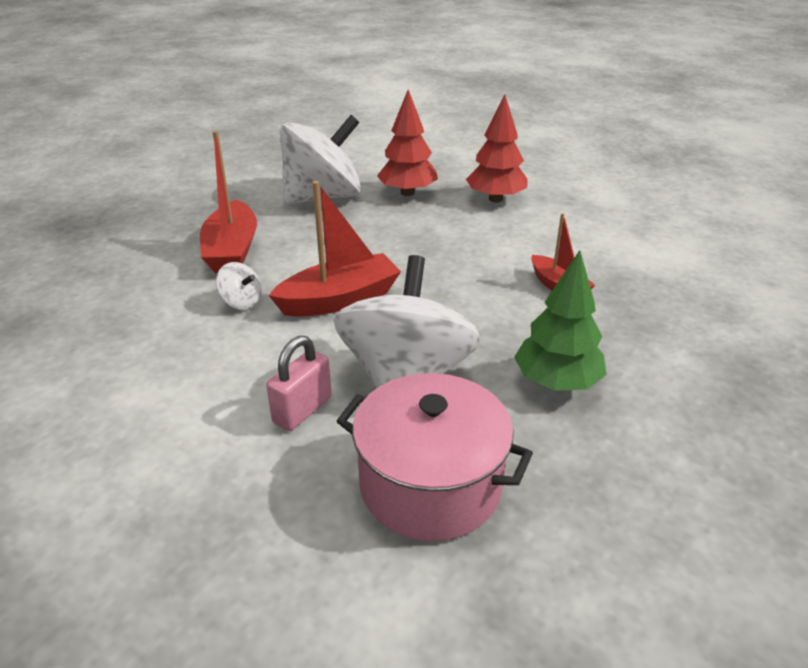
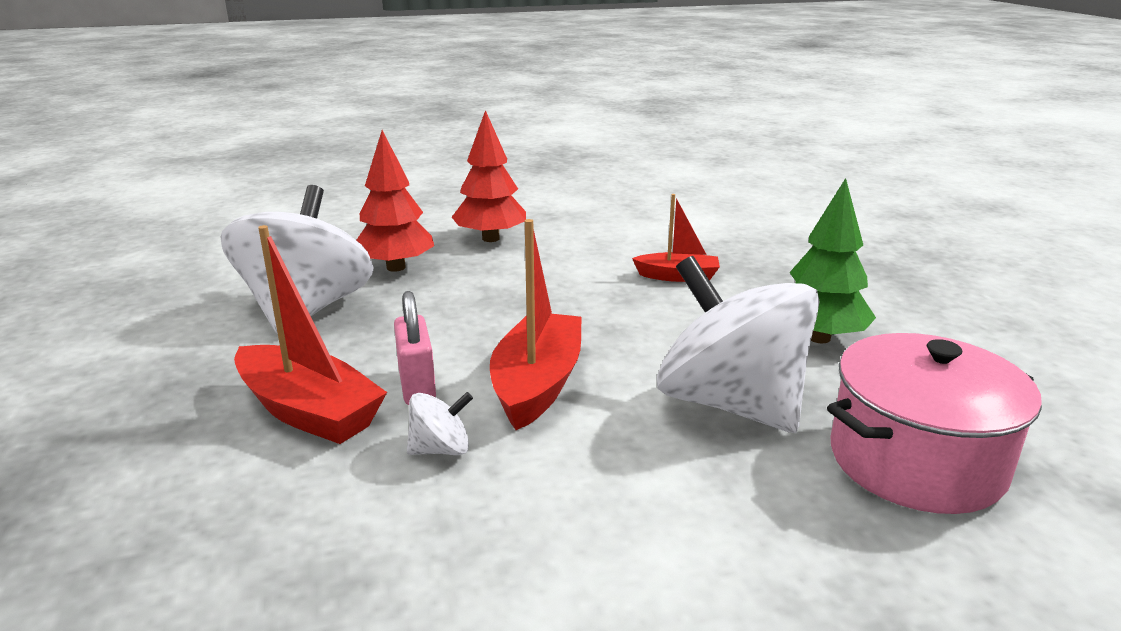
camera: 50 degrees left, 10 degrees down
(302, 410) = (720, 490): pink padlock -> pink padlock (417, 386)

